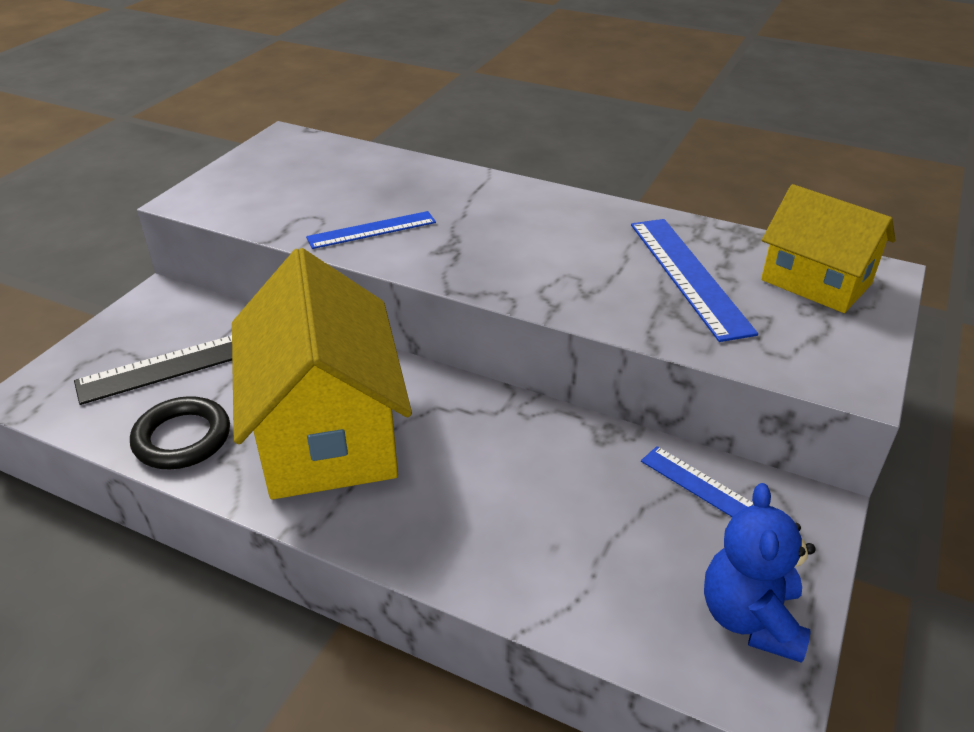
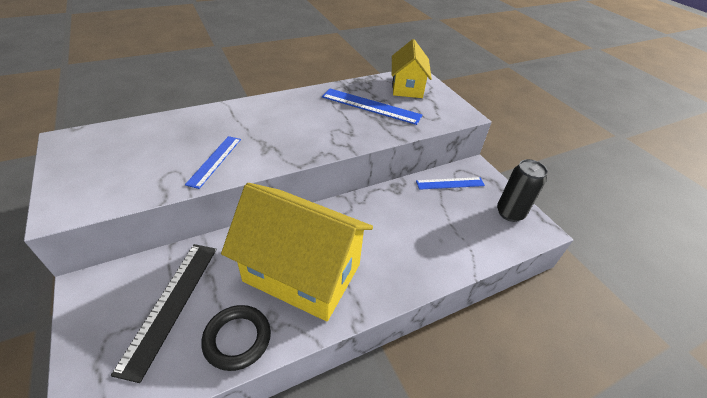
camera: 55 degrees left, 5 degrees up
(750, 618) = (510, 213): blue teddy bear -> black can
(816, 282) = (407, 87): yellow house -> yellow house turned 75 degrees counterclockwise

